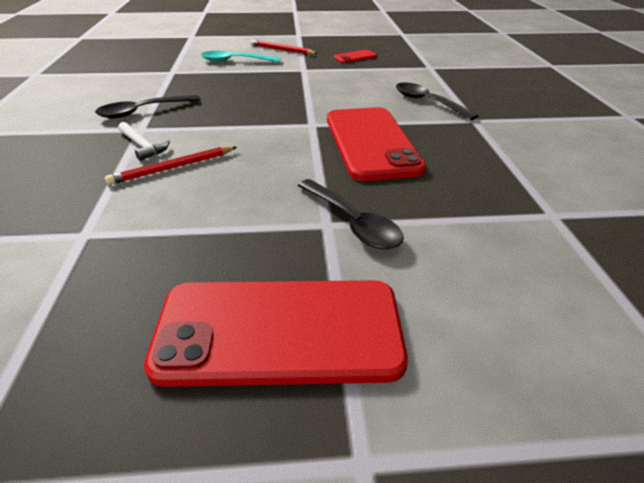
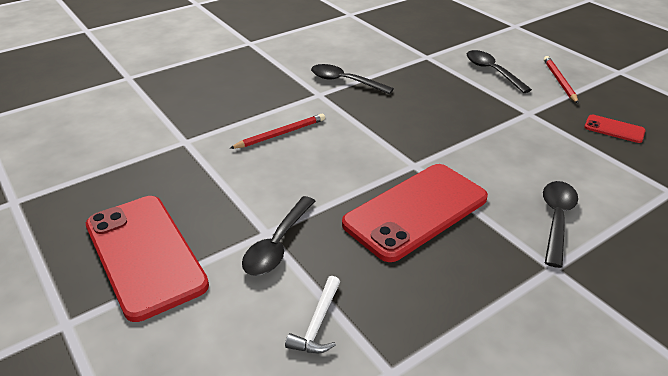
camera: 60 degrees right, 0 degrees up
(142, 146) = (296, 107): white hammer -> white hammer (317, 323)
(173, 168) = (280, 134): red pencil -> red pencil turned 120 degrees clockwise
(235, 61) = (492, 71): turquoise spoon -> black spoon

